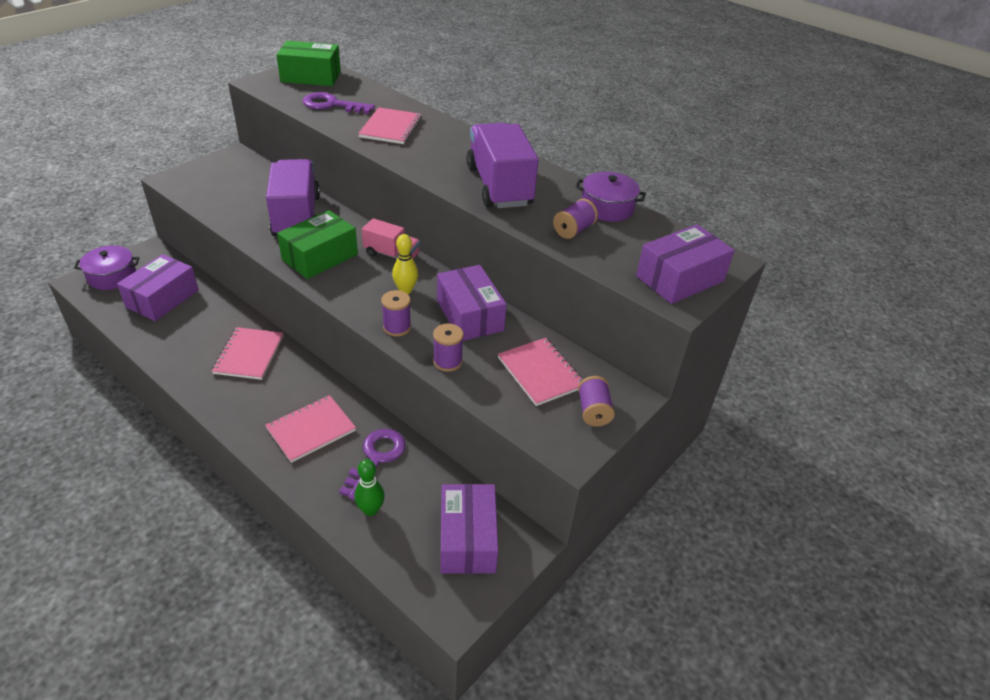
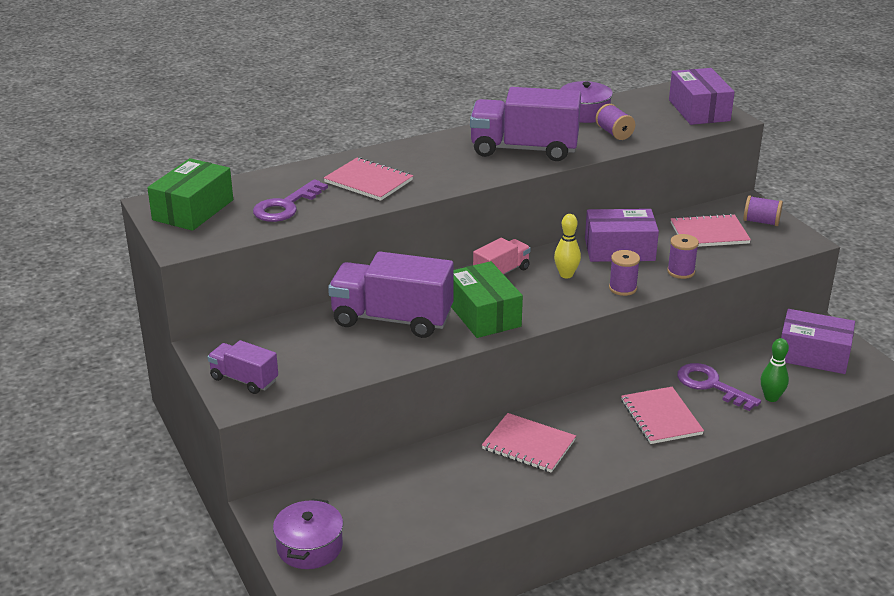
camera: 65 degrees left, 10 degrees down
(162, 299) = (386, 503): purple box -> none
(198, 175) = (244, 379): none -> purple truck

